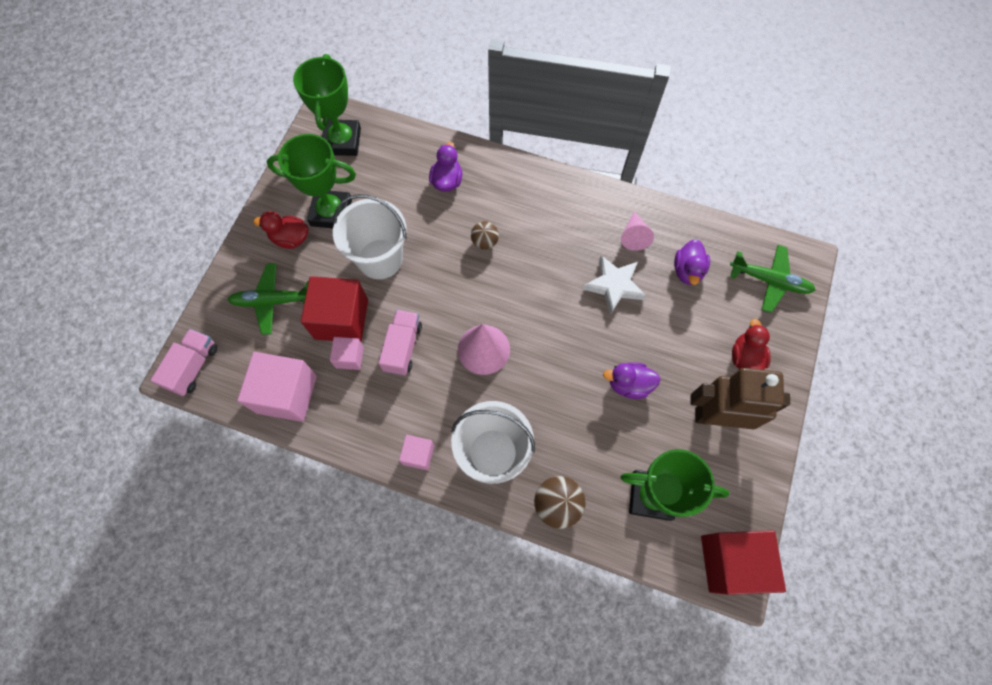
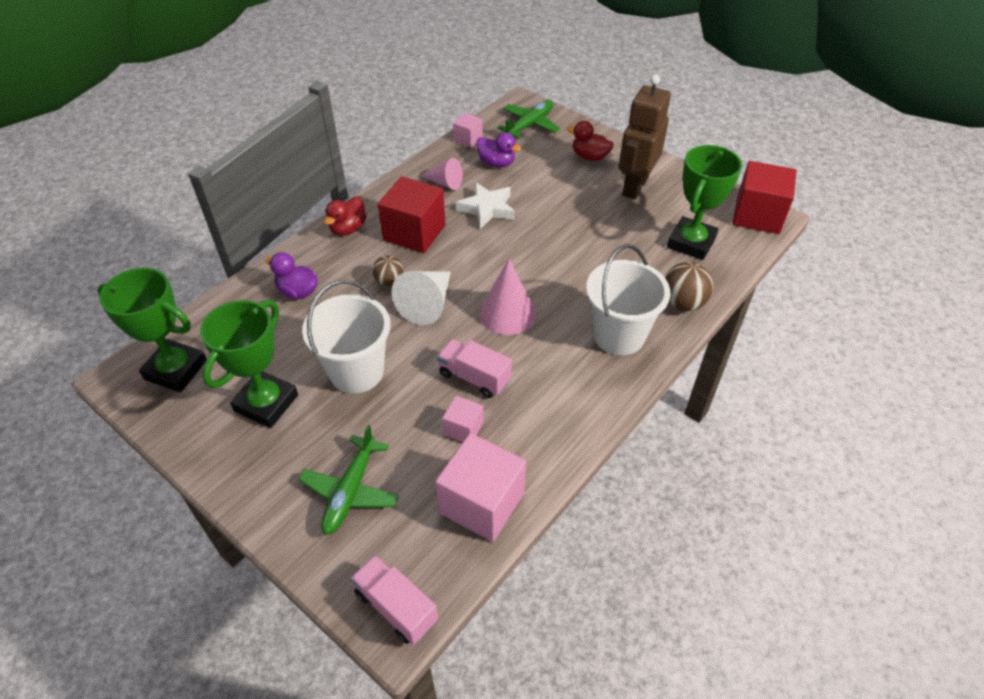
camera: 70 degrees left, 20 degrees down
(290, 238) = (274, 453): red duck -> red duck (348, 229)
(341, 319) = (412, 425): red cube -> red cube (414, 233)
(418, 455) = (600, 394): pink cube -> pink cube (468, 139)
(470, 282) = (427, 304): none -> white cone
(629, 384) = (586, 227): purple duck -> none

